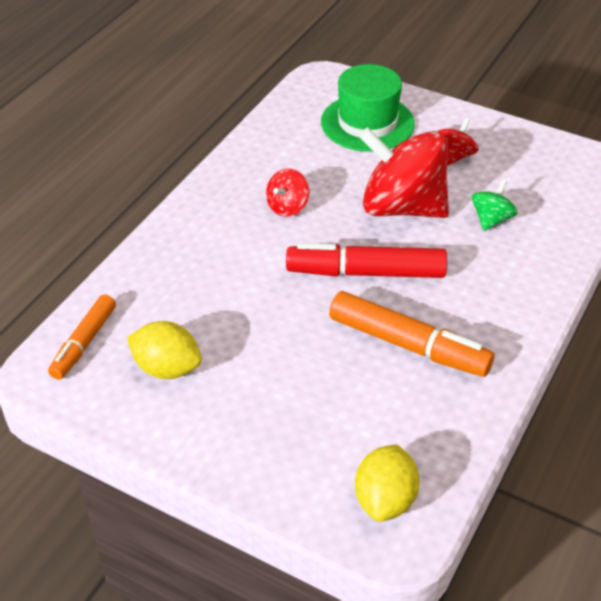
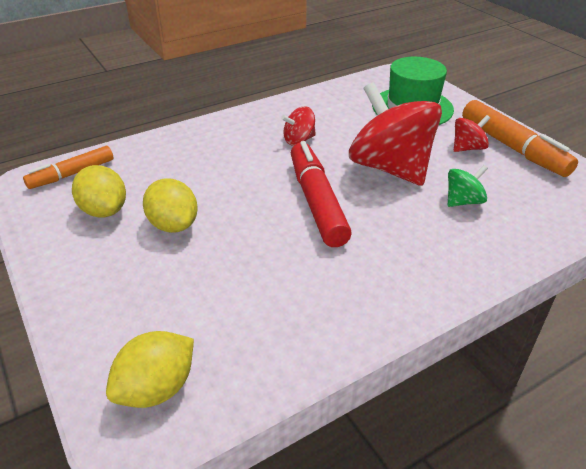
camera: 30 degrees right, 5 degrees down
(253, 353) = (173, 225): none -> yellow lemon
(365, 272) = (317, 202): red marker -> red marker turned 45 degrees clockwise
(408, 345) = (301, 268): orange marker -> orange marker (512, 148)

